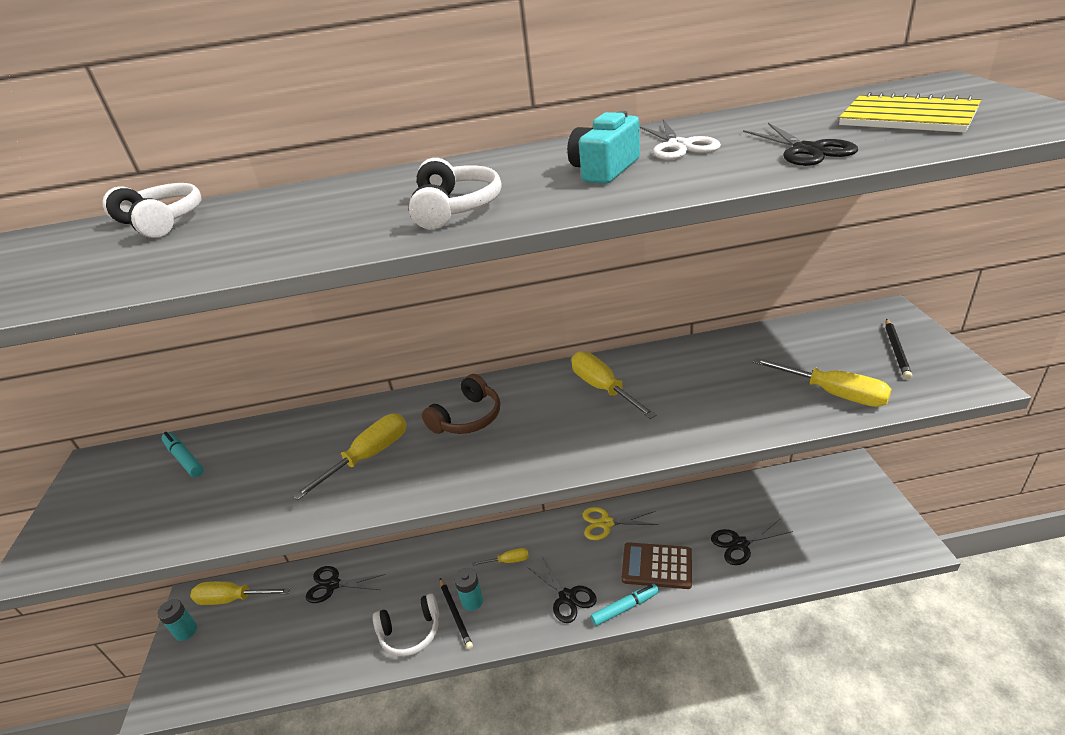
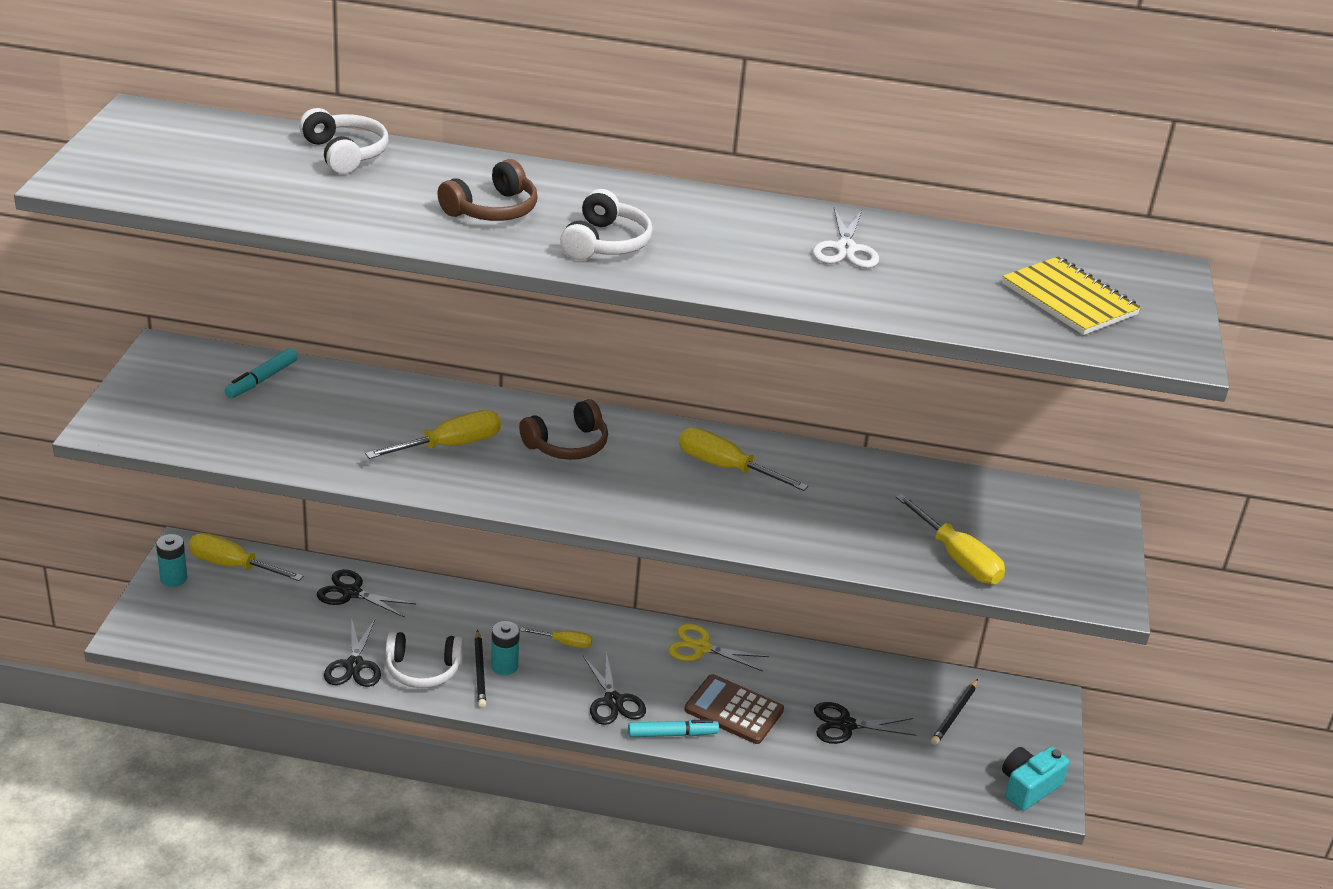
camera: 10 degrees right, 0 degrees up
(184, 458) = (261, 380): turquoise marker -> turquoise marker turned 120 degrees counterclockwise
(326, 218) = (492, 209): none -> brown headphones
(603, 388) = (726, 467): yellow screwdriver -> yellow screwdriver turned 45 degrees counterclockwise
(604, 170) = (758, 250): turquoise camera -> turquoise camera (1028, 787)
(807, 150) = (940, 300): black scissors -> black scissors (354, 665)
(896, 350) = (1066, 544): black pencil -> black pencil (954, 714)

